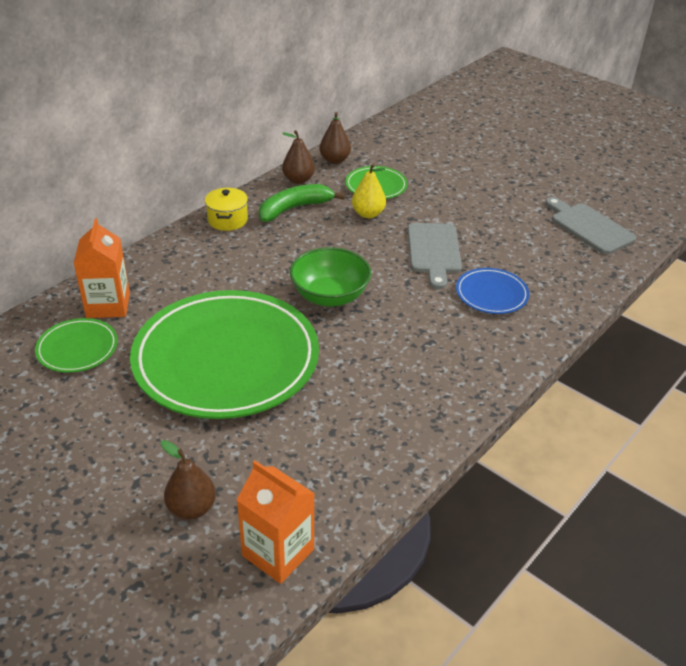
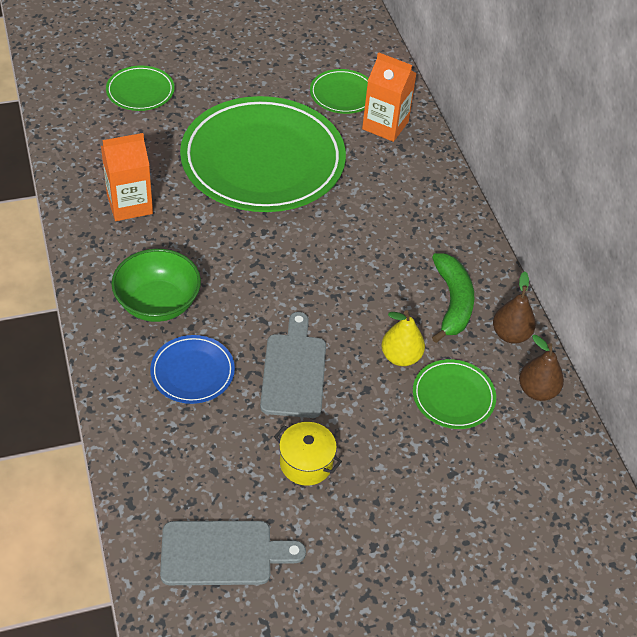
camera: 120 degrees right, 10 degrees up
(191, 508) = (140, 91): brown pear -> green plate
(227, 220) = (465, 244): yellow pot -> yellow pot (306, 463)
(278, 552) = (71, 111): orange carton -> orange carton (129, 204)
(330, 296) = (289, 256): green bowl -> green bowl (158, 303)
(434, 251) = (294, 371): grey cutting board -> grey cutting board turned 60 degrees clockwise

